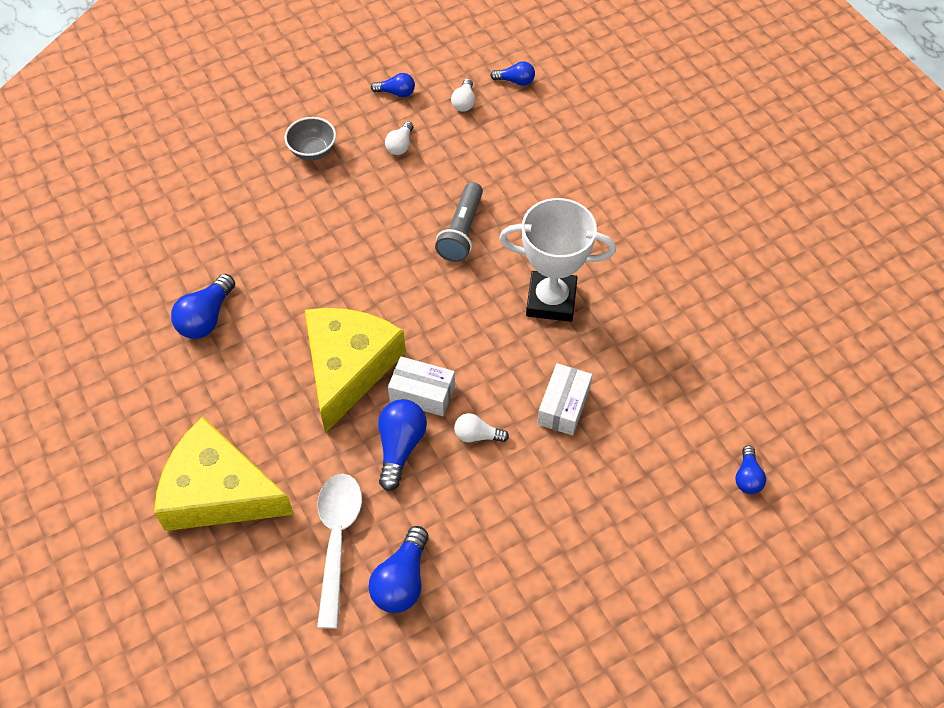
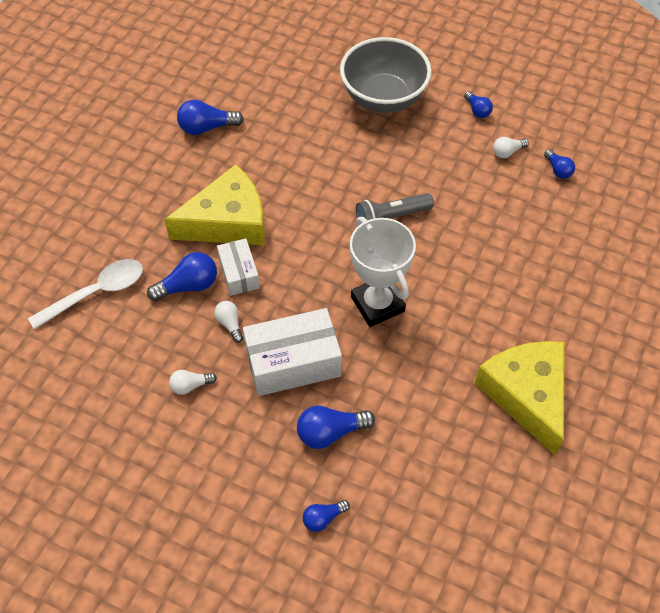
camera: 55 degrees right, 0 degrees up
(218, 492) = (88, 211): yellow cheese -> yellow cheese (526, 394)
(313, 151) = (383, 98): grey bowl -> grey bowl, size x2.10
(400, 145) = (433, 140): white light bulb -> white light bulb (190, 385)
(402, 580) = (91, 345): blue light bulb -> blue light bulb (330, 432)
(563, 406) = (293, 362): white box -> white box, size x1.73

